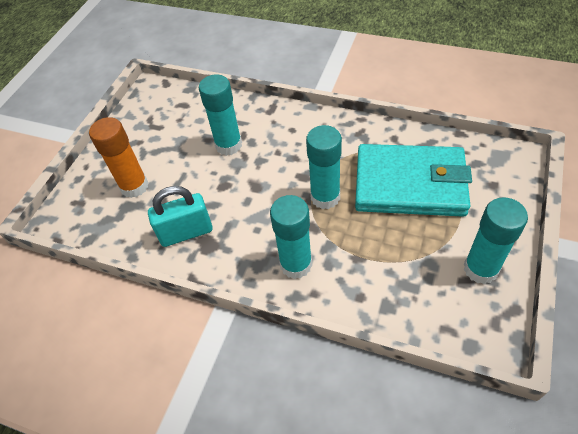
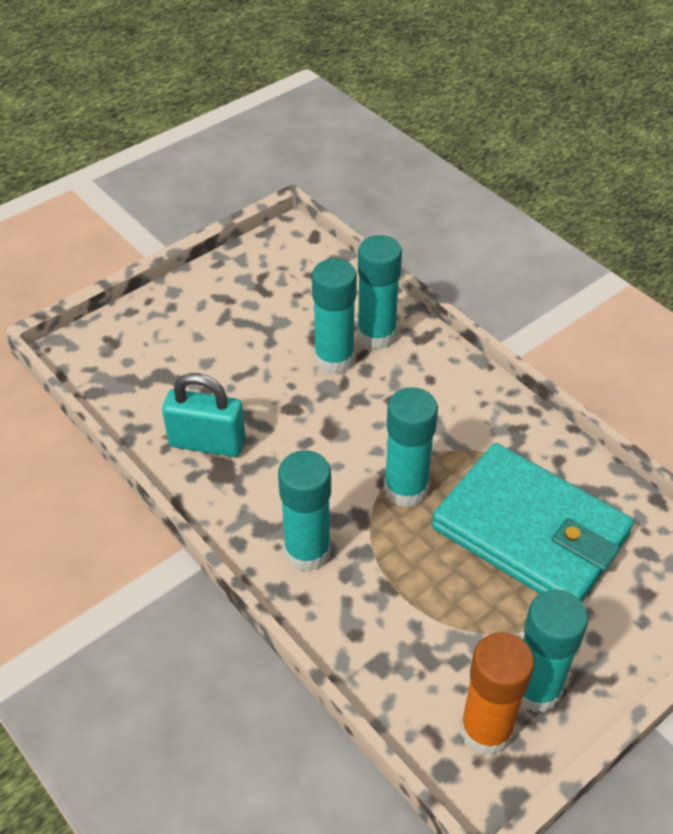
camera: 25 degrees right, 5 degrees down
(134, 186) = (186, 354): orange glue stick -> orange glue stick (486, 730)
(243, 120) = (376, 335): none -> turquoise glue stick

